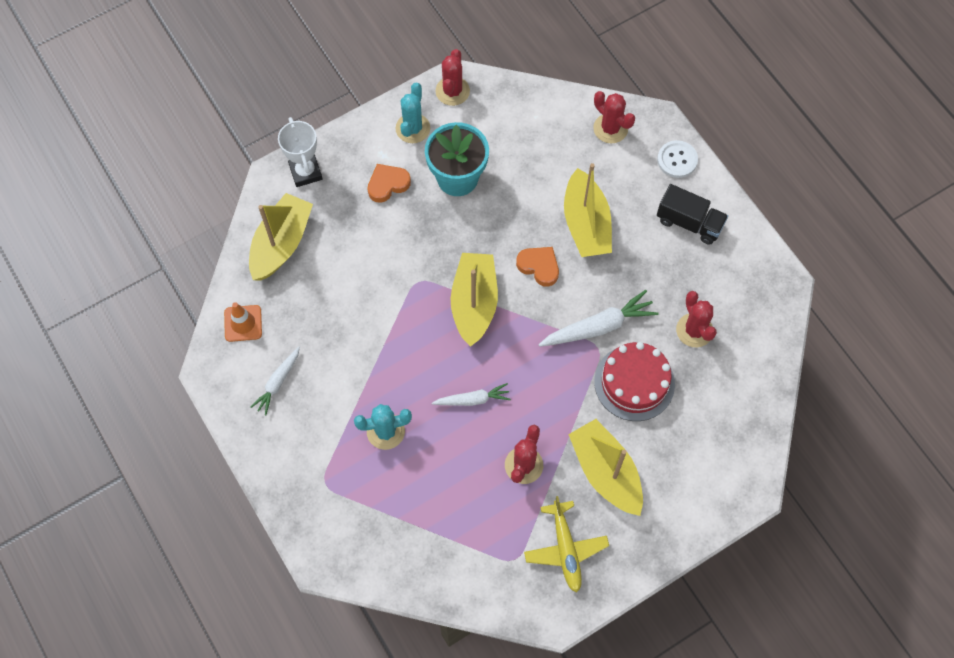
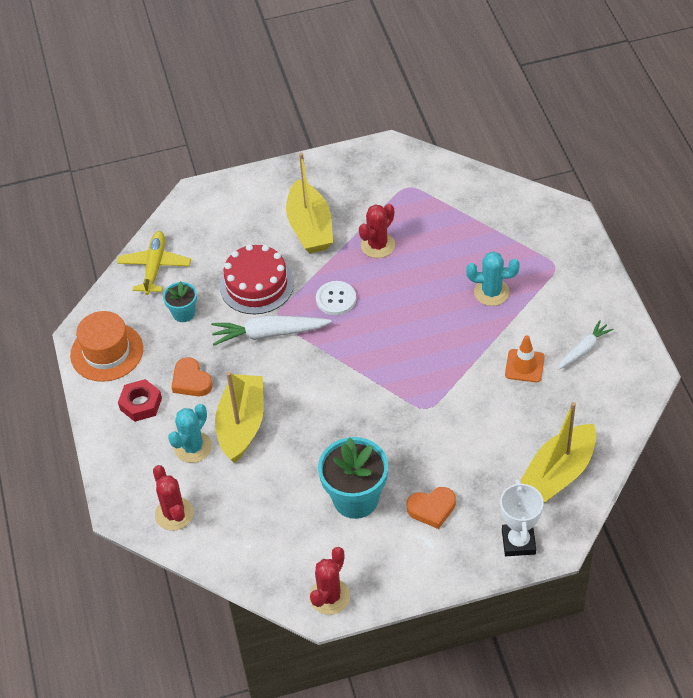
camera: 160 degrees left, 15 degrees down
(243, 323) = (610, 407): orange traffic cone -> orange traffic cone (524, 366)
(412, 128) = (387, 564): turquoise cactus -> turquoise cactus (193, 447)
(472, 400) = (405, 300): white carrot -> none
(474, 303) = (378, 377): yellow boat -> none
(539, 266) = (303, 396): orange heart -> orange heart (191, 381)
(565, 549) = (364, 185): yellow plane -> yellow plane (155, 267)
(677, 160) = (121, 466): white button -> white button (336, 299)
(689, 223) = (141, 404): black truck -> red nut
(694, 330) = (183, 313): red cactus -> turquoise flower pot
(749, 269) = (107, 352): none -> orange hat

